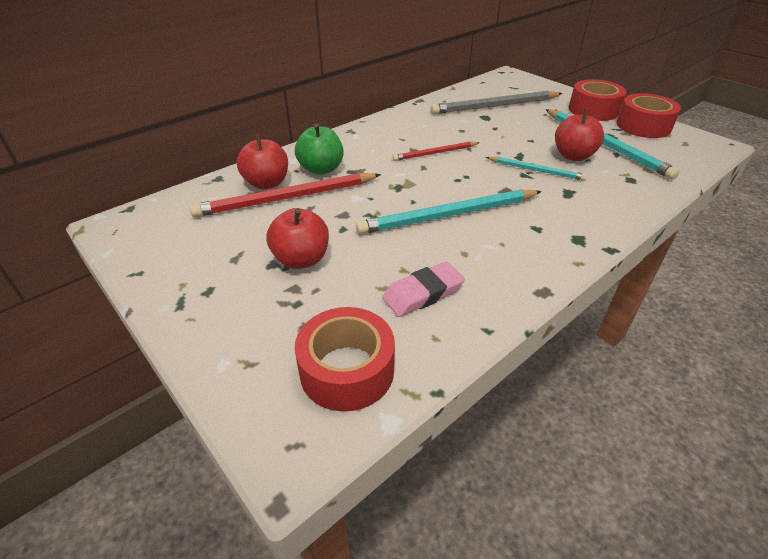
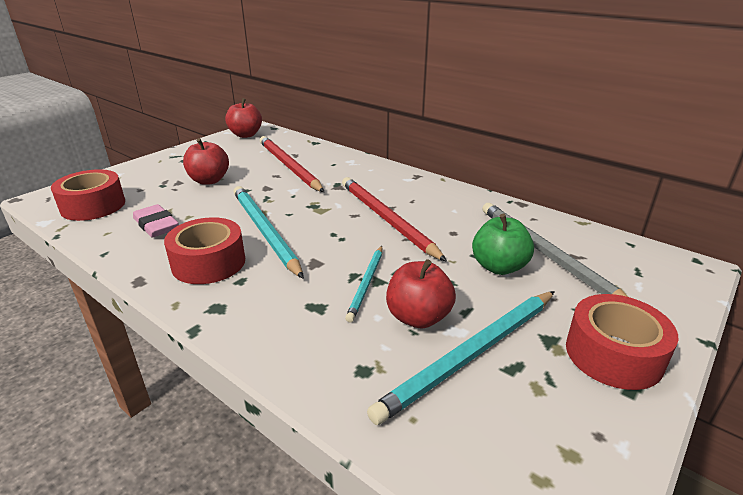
camera: 80 degrees right, 10 degrees down
(267, 183) = (310, 157): red apple -> red apple (246, 135)
(321, 169) = (337, 172): green apple -> green apple (499, 267)
(435, 153) = (386, 219): red pencil -> red pencil, size x1.77
(643, 126) = (586, 419): red tape -> red tape (209, 263)

